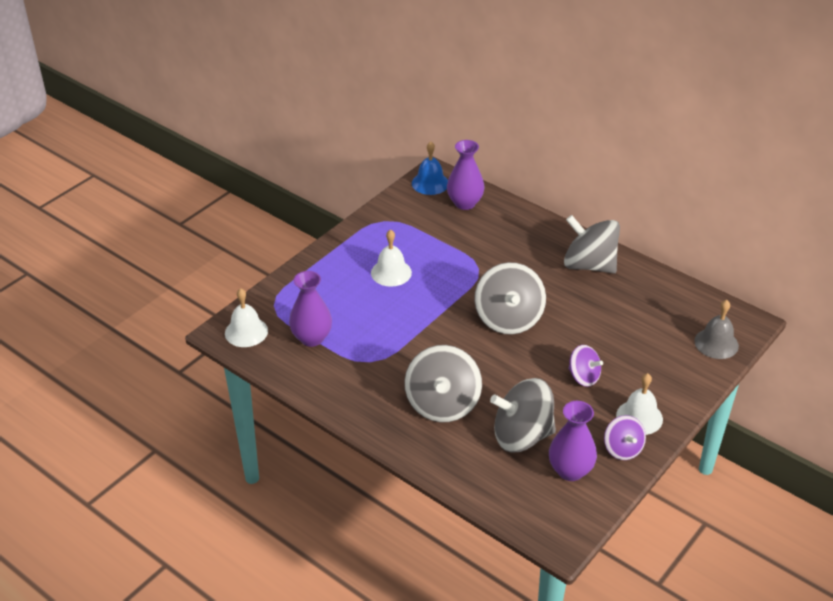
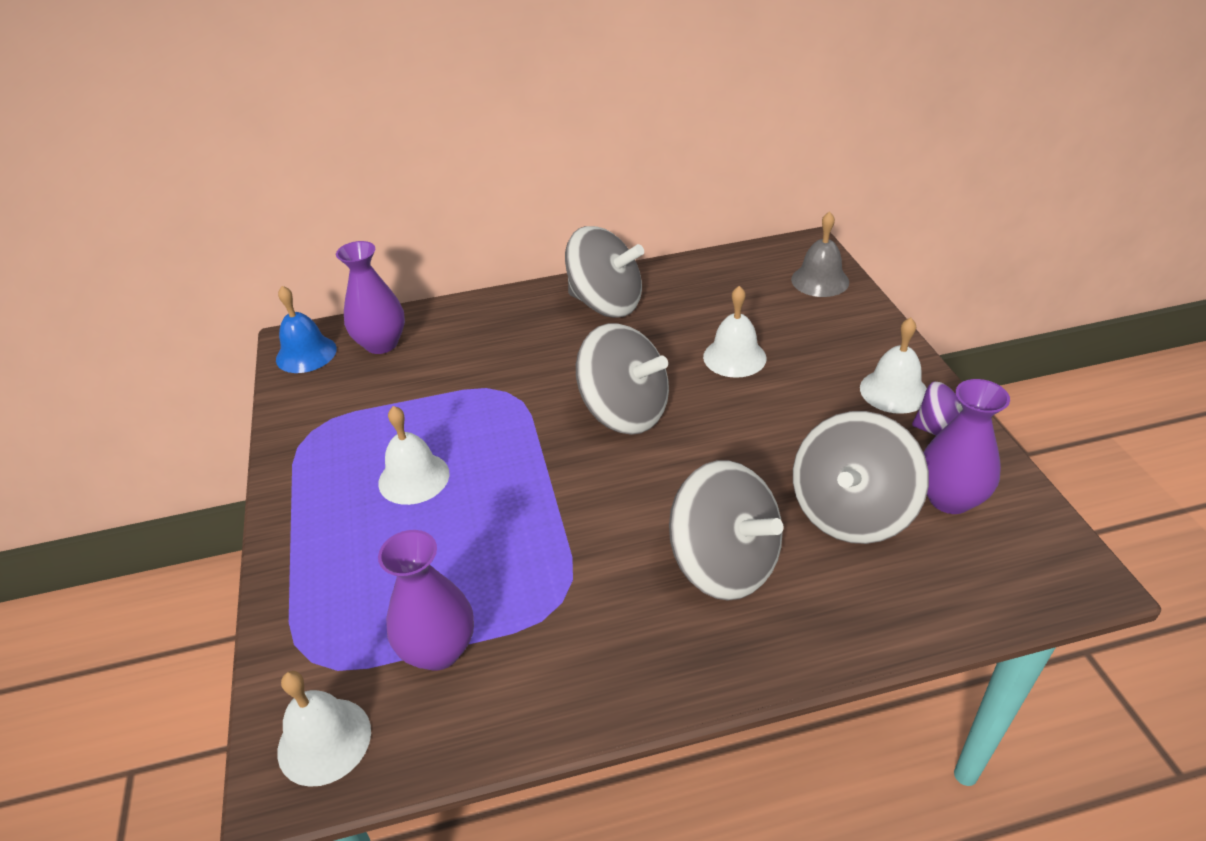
camera: 50 degrees left, 0 degrees up
(583, 377) = (787, 401): purple spinning top -> none
(589, 265) = (606, 304): grey spinning top -> grey spinning top turned 135 degrees counterclockwise
(598, 339) = (734, 357): none -> white bell

